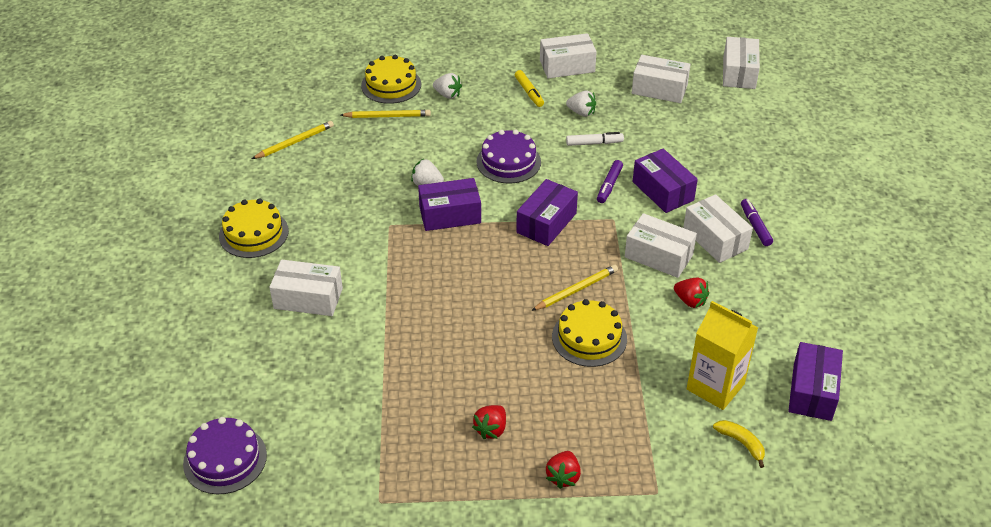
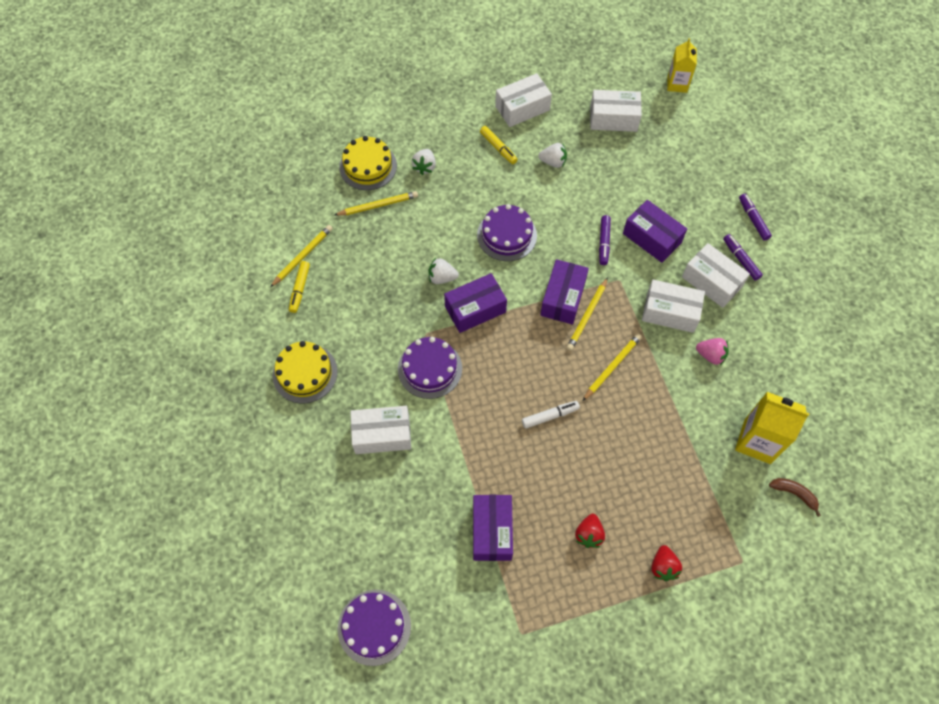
camera: 15 degrees left, 20 degrees up
(280, 167) = (300, 289): none -> yellow marker
(381, 254) = (430, 368): none -> purple cake
(447, 95) = (425, 167): white strawberry -> white strawberry turned 90 degrees clockwise
(566, 242) = (587, 316): none -> yellow pencil
(589, 337) = (639, 416): yellow cake -> none
(594, 143) = (575, 196): white marker -> white marker (550, 416)
(690, 301) = (710, 355): red strawberry -> pink strawberry
(739, 73) = (677, 84): white box -> yellow carton
(741, 443) = (794, 494): yellow banana -> brown banana
(781, 195) = (753, 219): none -> purple marker
(812, 391) = (835, 426): purple box -> purple box (492, 531)

